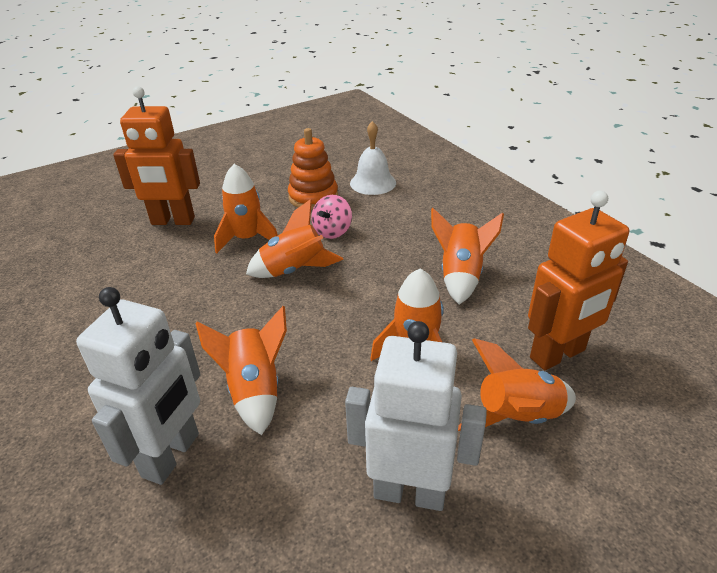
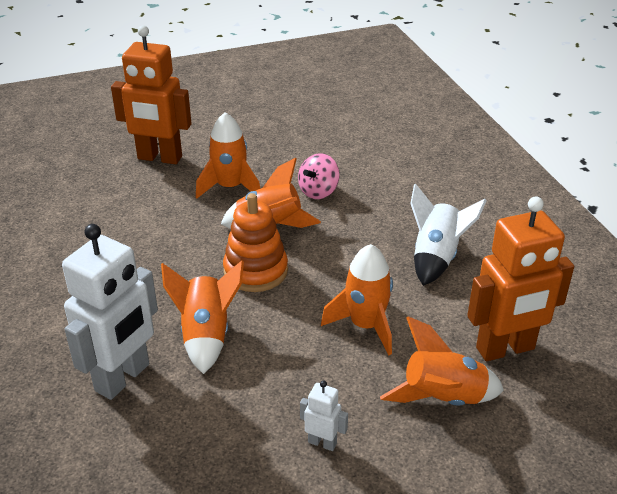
camera: 10 degrees right, 0 degrees up
(313, 197) = (308, 151): orange stacking toy -> orange stacking toy (255, 271)
(373, 183) = (376, 143): white bell -> none
(409, 492) = (322, 443): white robot -> white robot, size x0.44
(460, 276) = (436, 258): orange rocket -> white rocket

